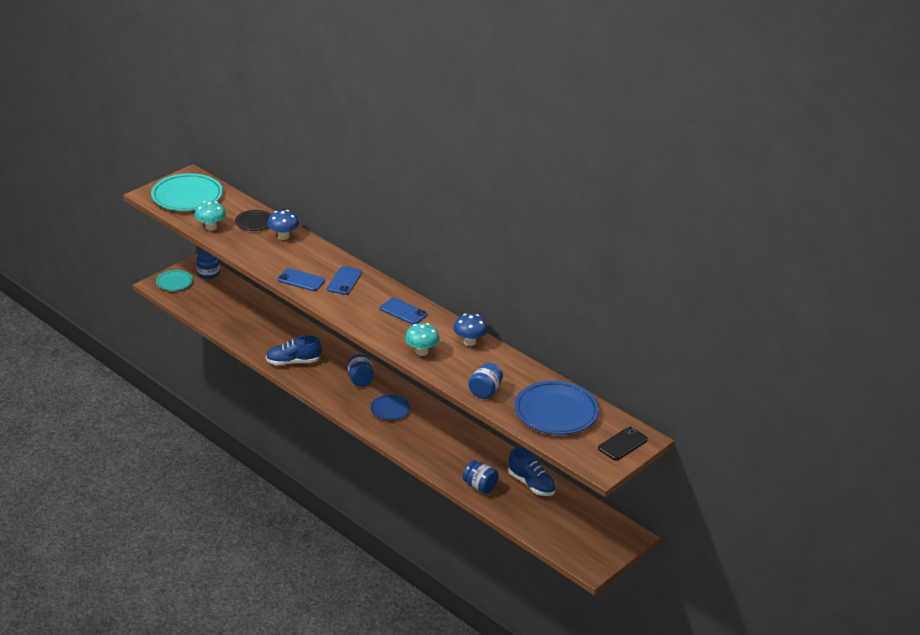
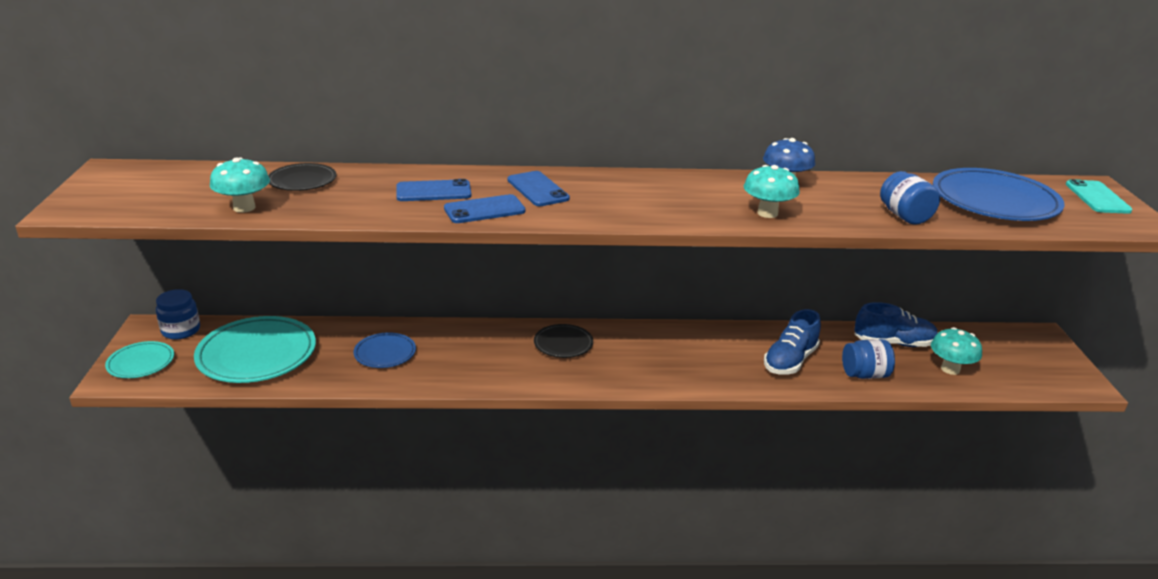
camera: 45 degrees left, 5 degrees down
(187, 196) = (142, 190): turquoise plate -> turquoise plate (257, 355)
(283, 236) = (371, 179): blue mushroom -> none
(293, 362) = (454, 368): blue shoe -> blue shoe (790, 361)
(360, 380) = (563, 344): blue jar -> black plate
(390, 409) = (646, 355): blue plate -> blue plate (385, 353)
(403, 311) = (663, 188): blue phone -> blue phone (433, 191)
(532, 514) = (950, 369): none -> turquoise mushroom
(622, 444) = (1097, 197): black phone -> turquoise phone

